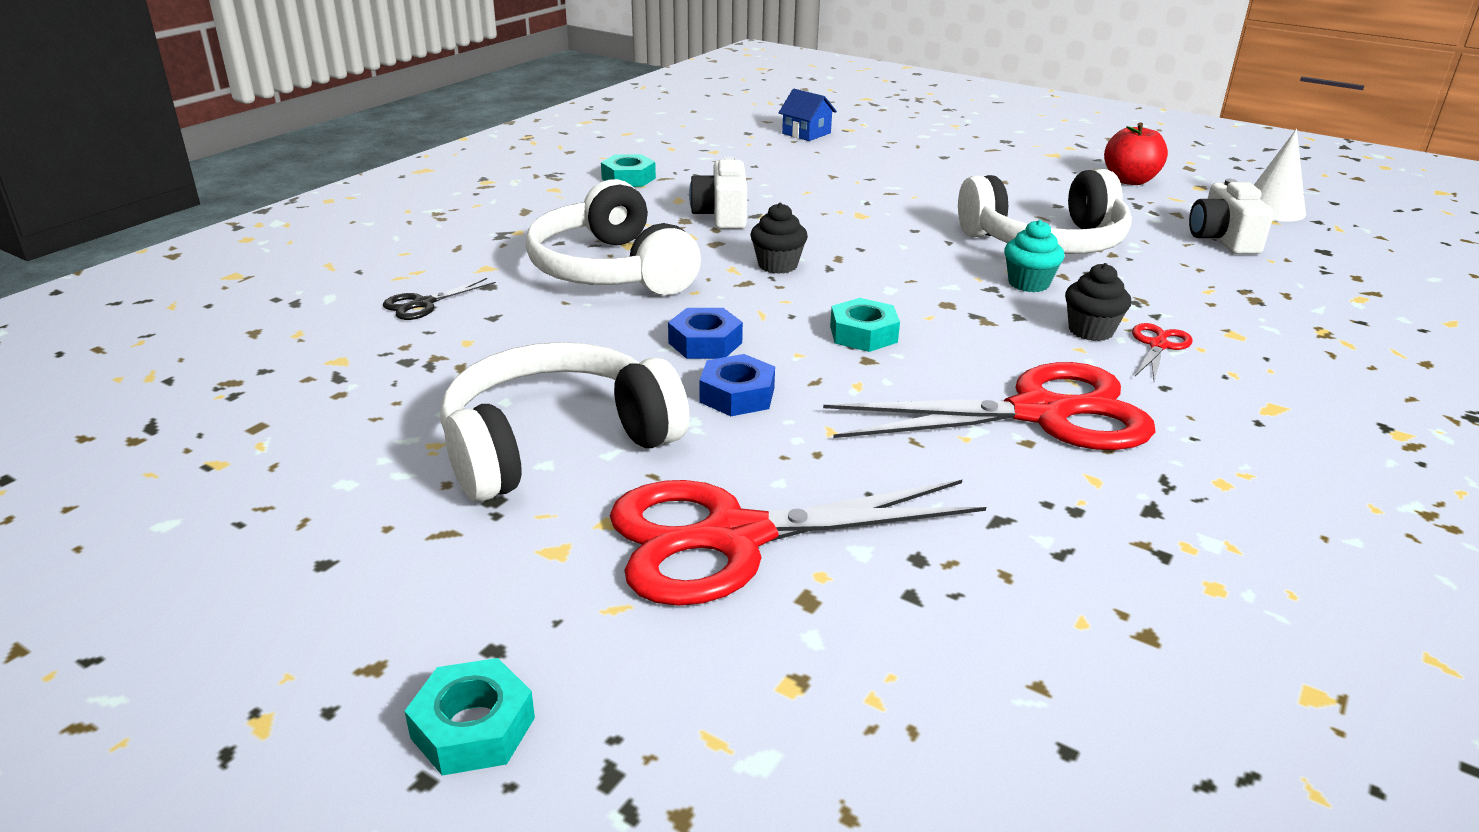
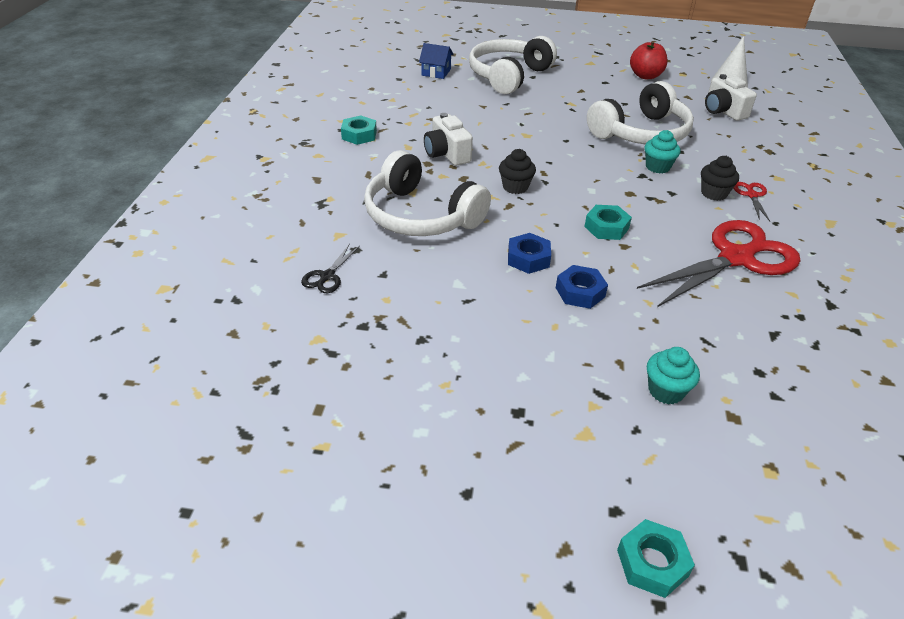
camera: 25 degrees left, 10 degrees up
(556, 443) = (514, 359): white headphones -> white headphones (508, 76)
(734, 537) = (666, 391): red scissors -> turquoise cupcake

